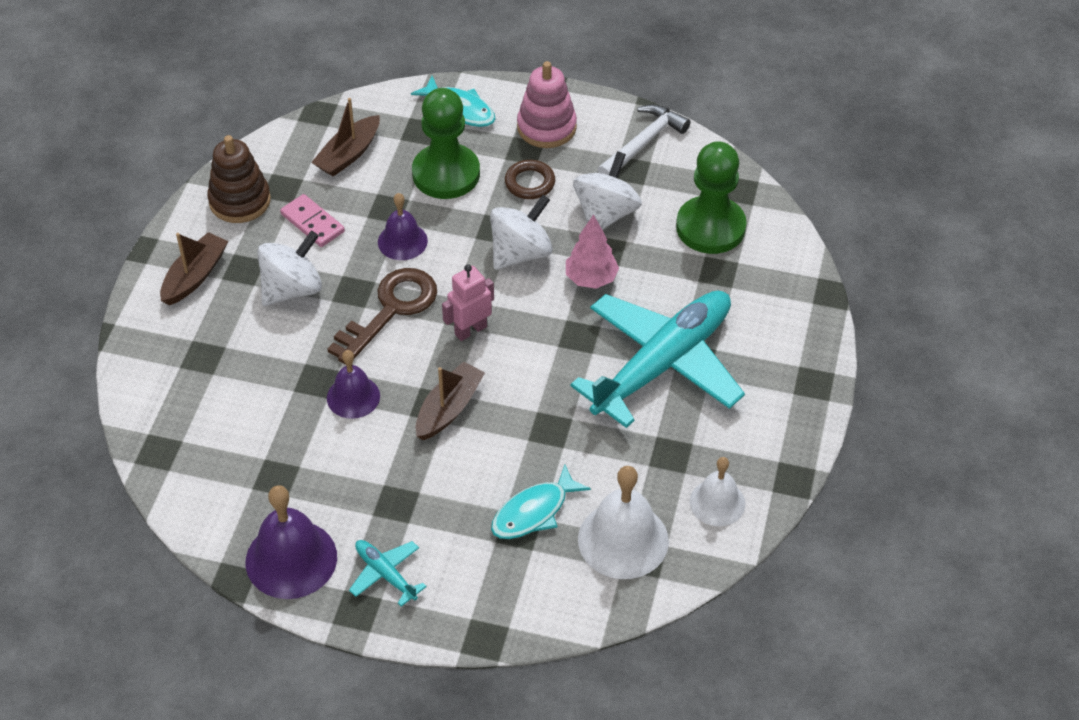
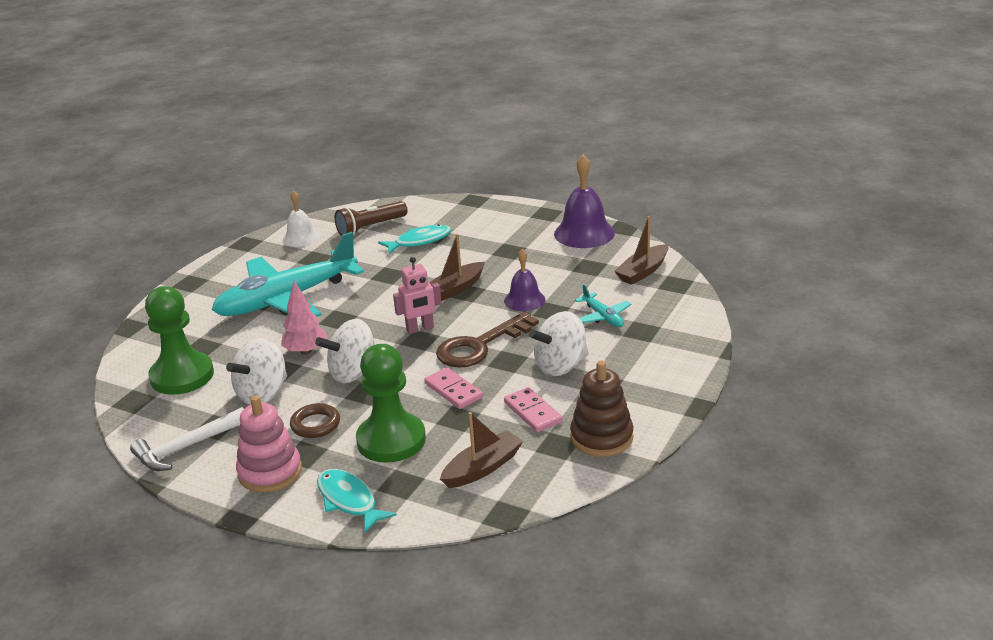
camera: 165 degrees left, 20 degrees down
(195, 276) = (647, 382): brown boat -> brown boat (643, 272)
(386, 574) = (524, 224): turquoise plane -> turquoise plane (603, 317)
(402, 241) = (453, 391): purple bell -> pink domino
(623, 540) = (370, 228): white bell -> brown flashlight

